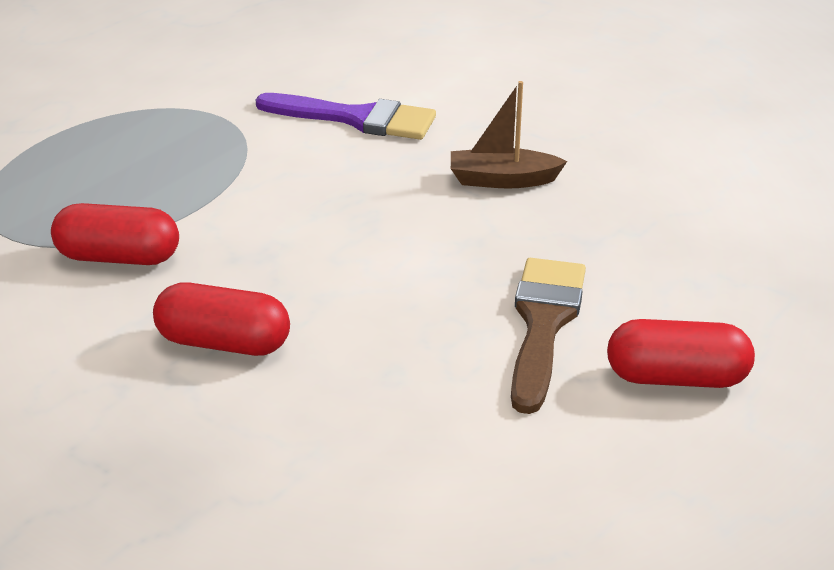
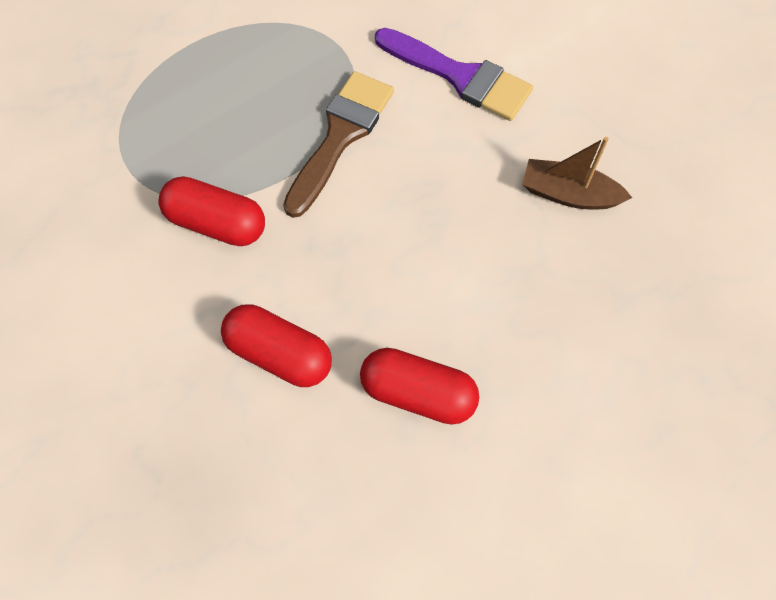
camera: 15 degrees right, 30 degrees up
(543, 324) = (551, 398): brown brush -> brown brush (340, 136)
(676, 378) = (646, 496): red capsule -> red capsule (418, 393)

